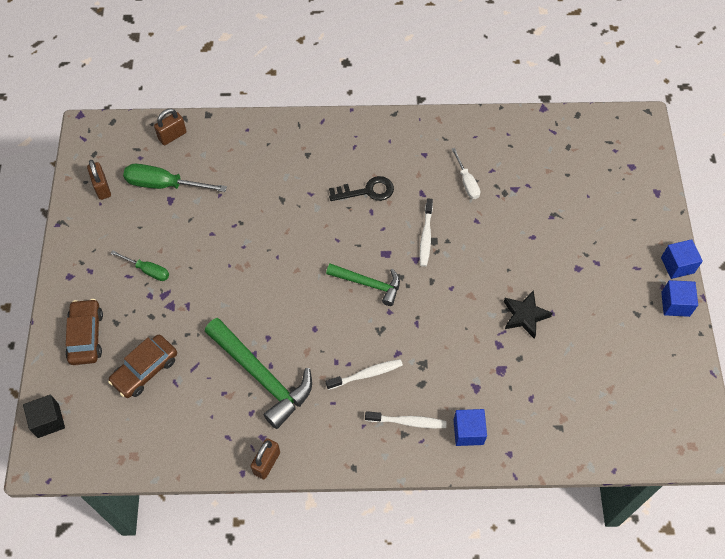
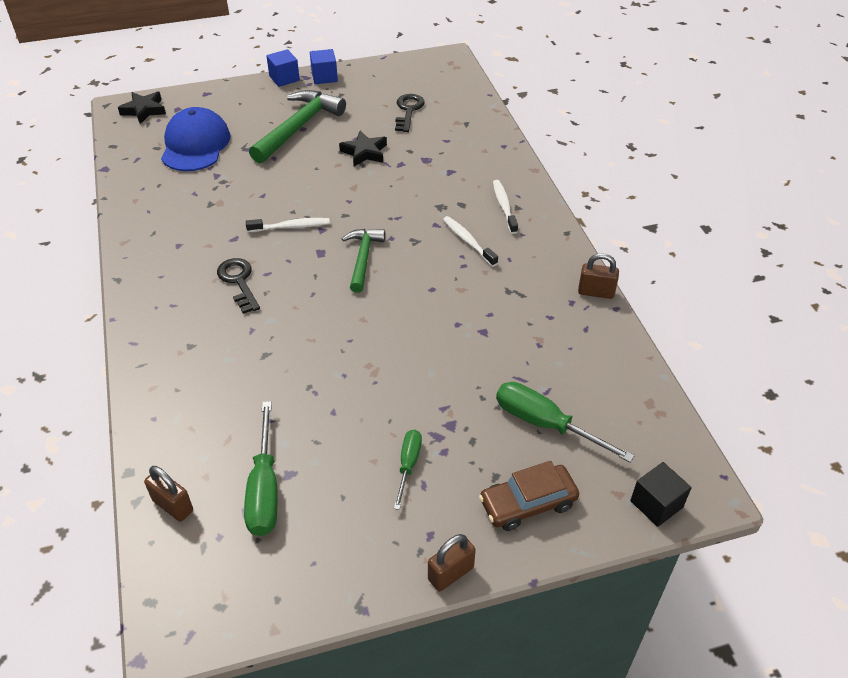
camera: 105 degrees left, 15 degrees down
(102, 188) = (284, 570): brown padlock -> brown padlock (451, 573)
(145, 370) = (545, 424): brown car -> green screwdriver
(261, 376) = (505, 318): green hammer -> green hammer (298, 127)
(467, 182) = (213, 208): white screwdriver -> none
(468, 432) = (495, 170): blue cube -> none
(566, 176) = (195, 145): none -> blue cap
(594, 374) = (408, 110): none -> black key
(633, 140) = (144, 110): none -> black star

